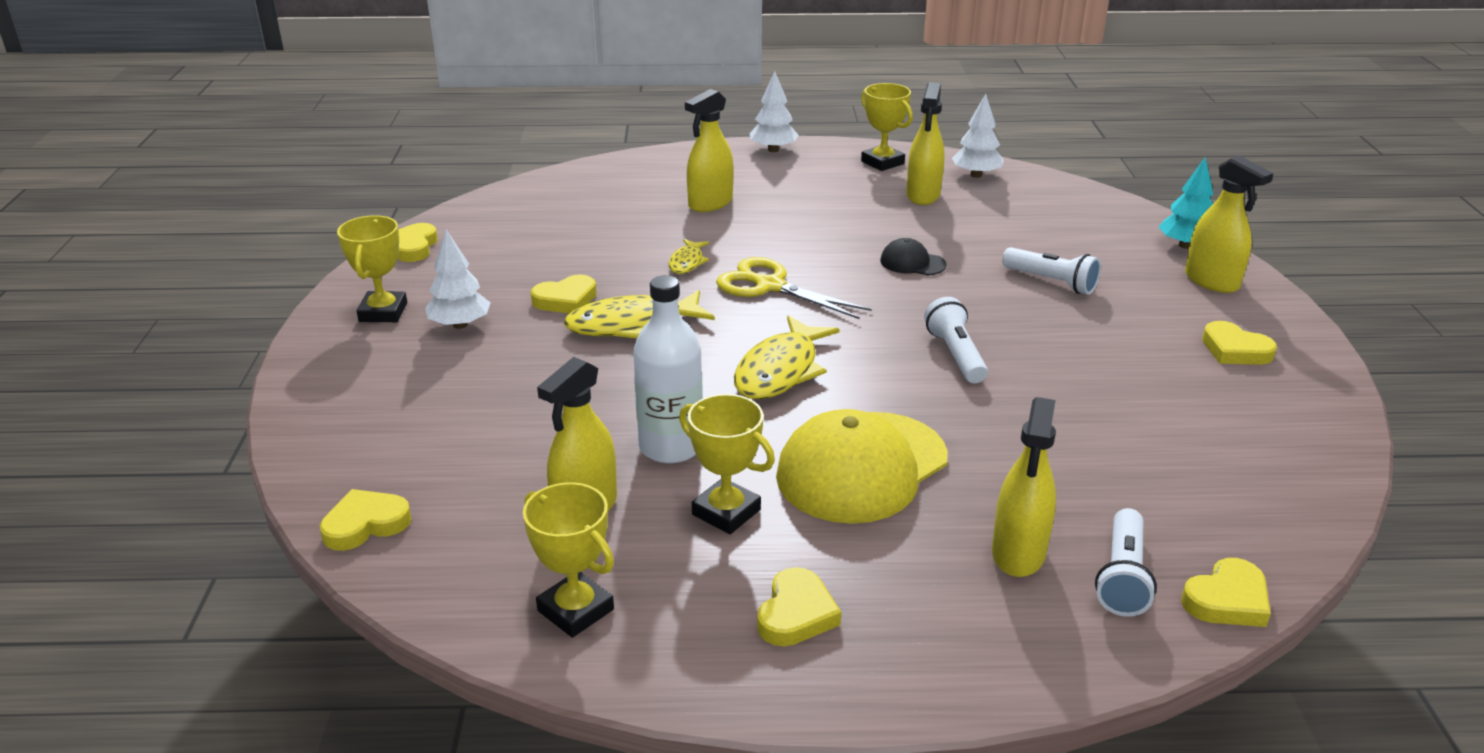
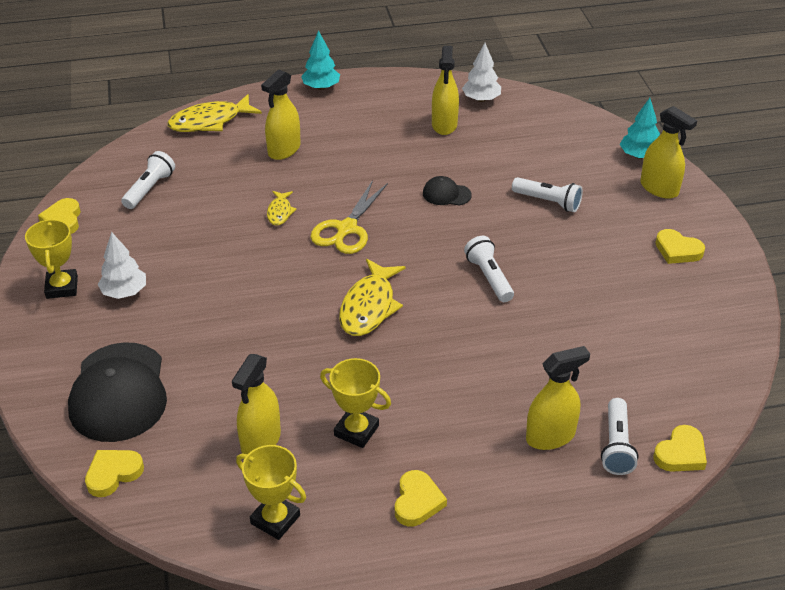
camera: 10 degrees left, 10 degrees up
(410, 431) = (119, 392): none -> black cap
(530, 226) = (150, 189): none -> white flashlight
(566, 300) = (197, 259): yellow heart -> none
(632, 325) = (253, 277): yellow fish -> yellow fish (210, 121)
(671, 447) = (307, 382): white bottle -> none
(770, 286) = (346, 229): yellow scissors -> yellow scissors turned 90 degrees counterclockwise
(773, 150) = (321, 87): white tree -> turquoise tree
(861, 467) = (440, 382): yellow cap -> none
(882, 162) = (408, 93): yellow trophy -> none
(1018, 553) = (550, 436): yellow spray bottle -> yellow spray bottle turned 120 degrees counterclockwise

